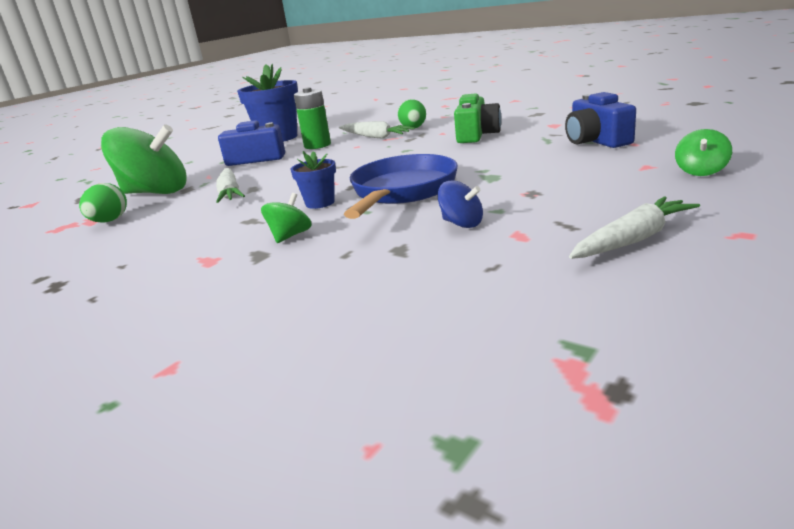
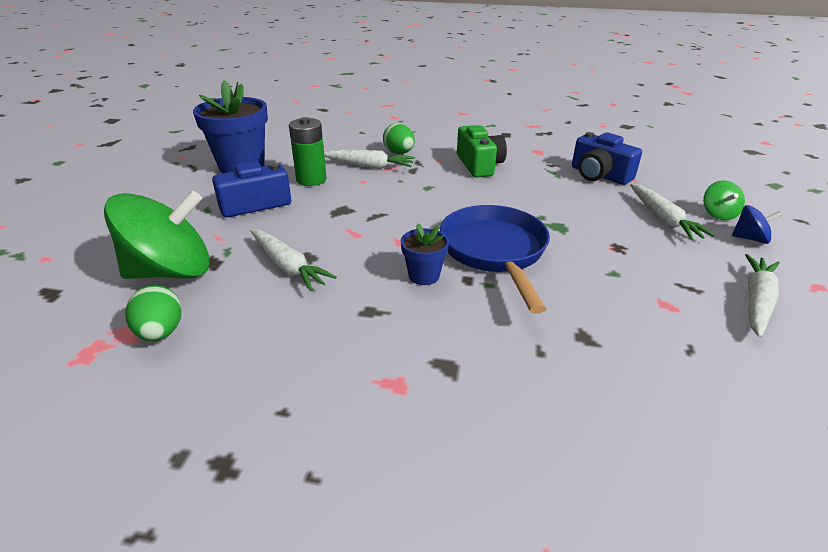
camera: 30 degrees left, 10 degrees up
(290, 236) = (449, 331): green spinning top -> none
(462, 223) = (603, 294): blue spinning top -> blue spinning top (749, 239)
(619, 174) = (663, 219): none -> white carrot

